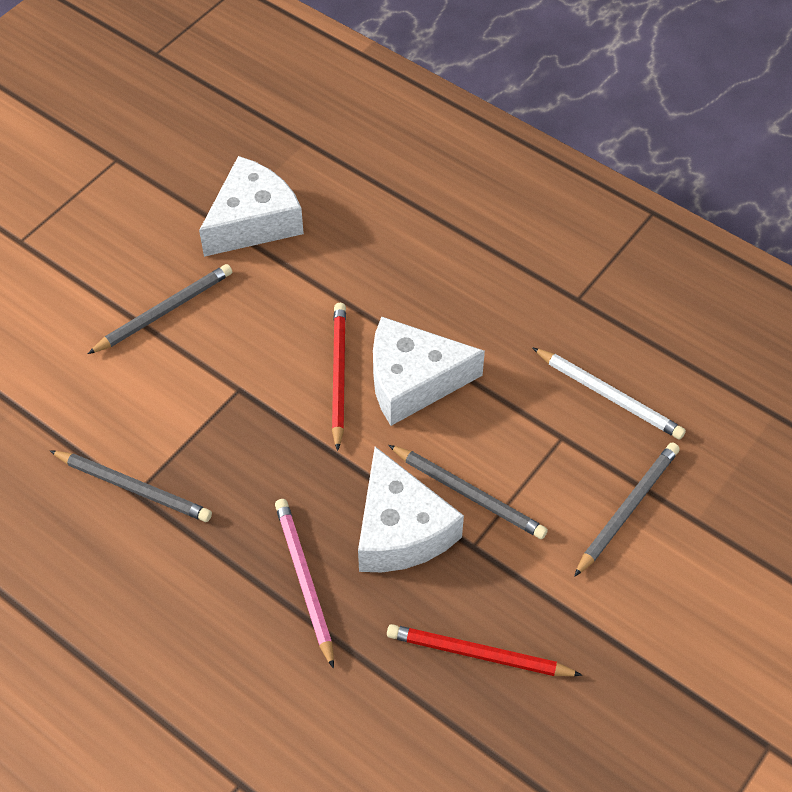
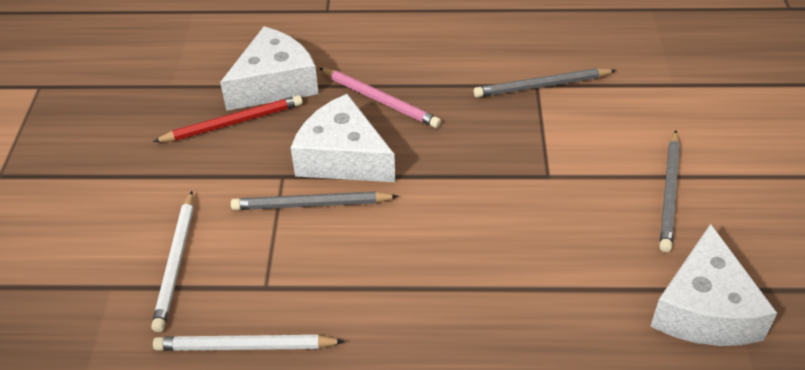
camera: 145 degrees right, 10 degrees down
(338, 375) = (487, 227): red pencil -> none
(413, 381) = (425, 258): white cheese -> white cheese (274, 83)
(627, 509) = (176, 262): grey pencil -> white pencil

